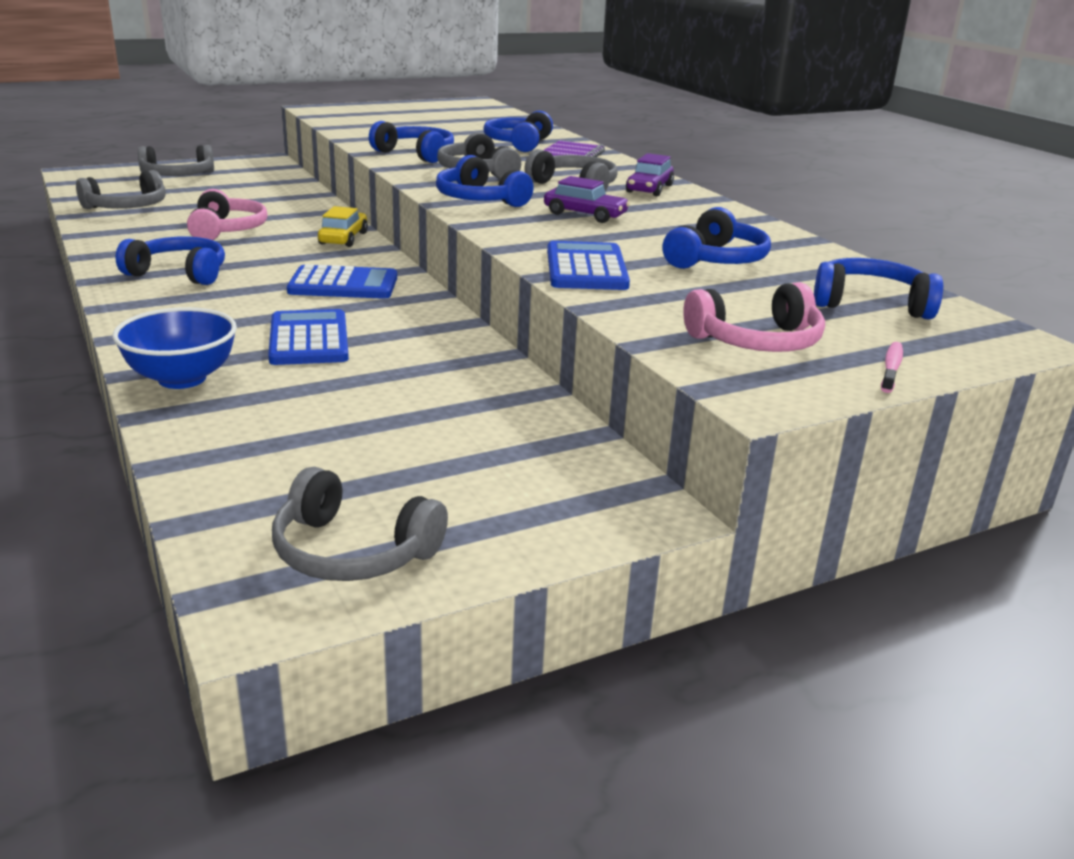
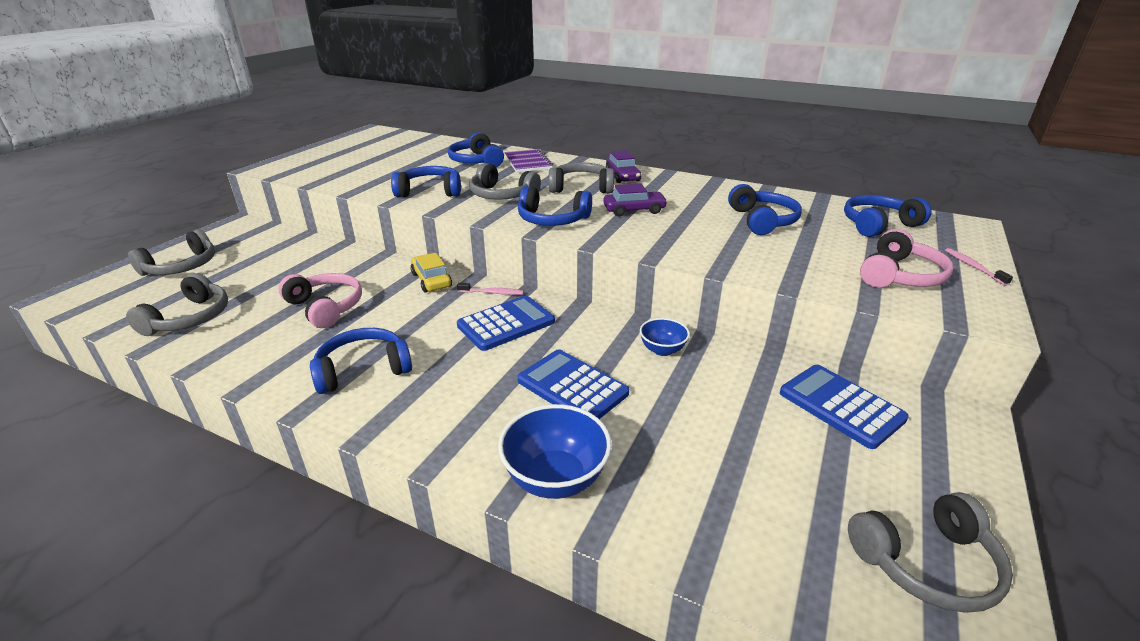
camera: 35 degrees left, 5 degrees up
(376, 262) = (492, 293): none -> pink toothbrush
(443, 348) = (662, 350): none -> blue bowl
(586, 268) = (724, 256): blue calculator -> blue calculator (841, 406)

